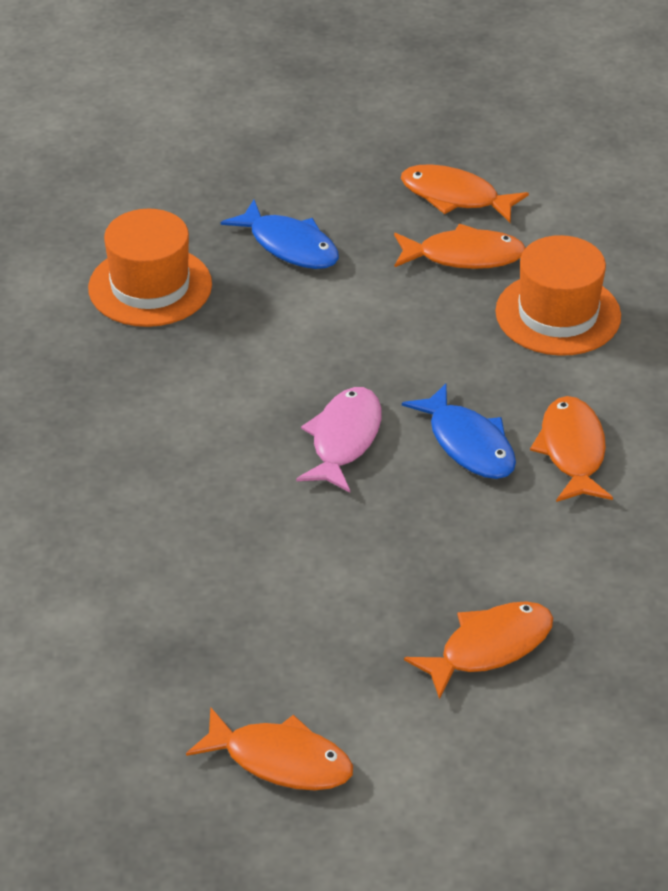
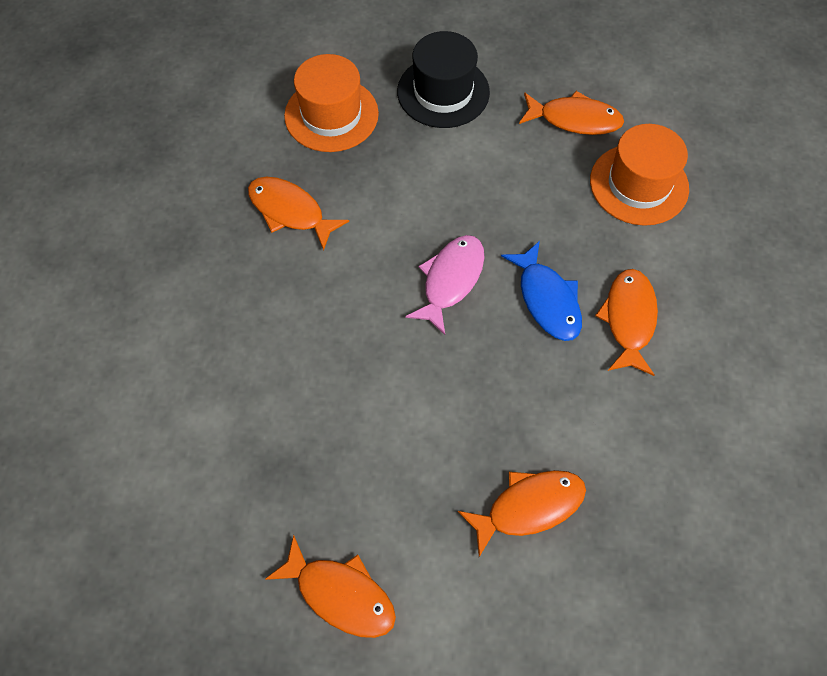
camera: 10 degrees right, 20 degrees up
(289, 246) = (443, 92): blue fish -> black hat
(455, 197) = (577, 63): orange fish -> orange fish (290, 211)

